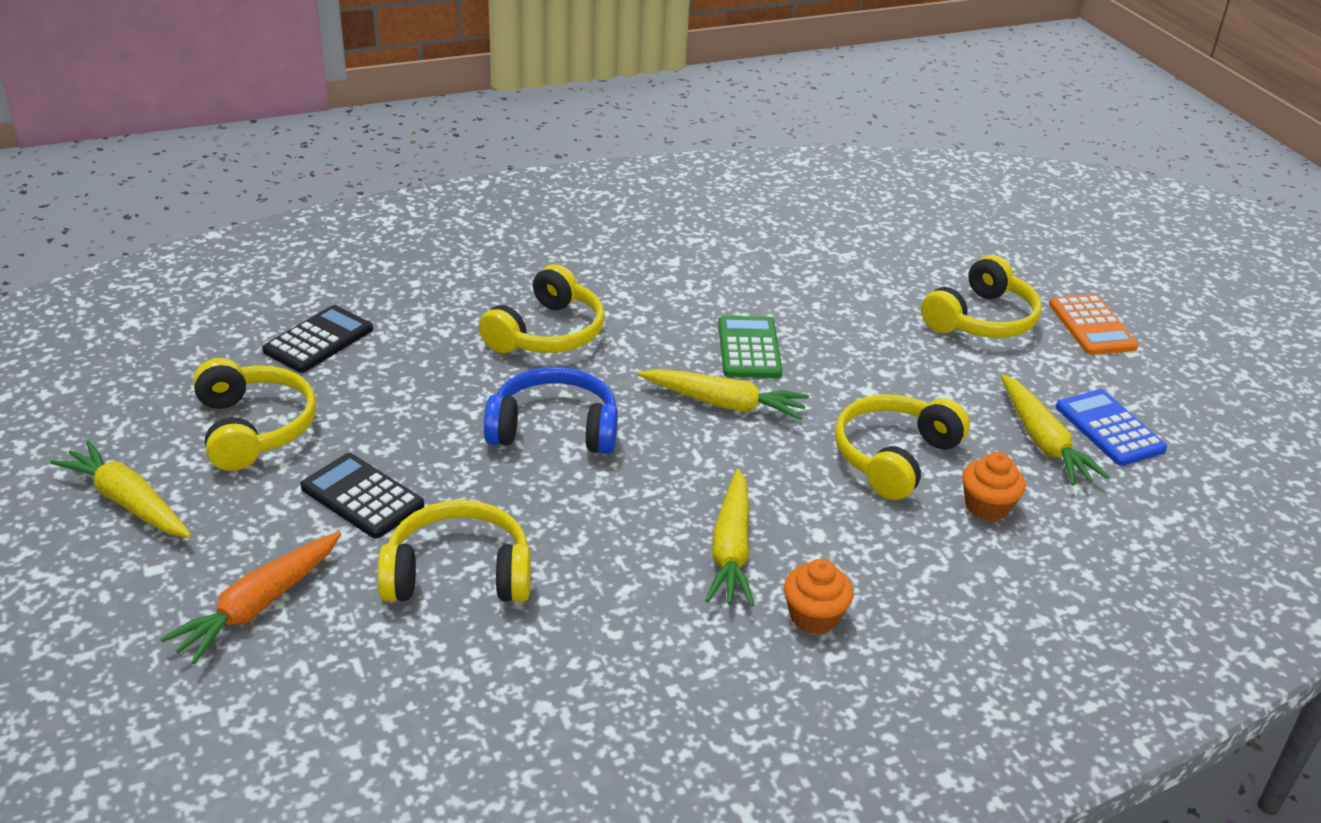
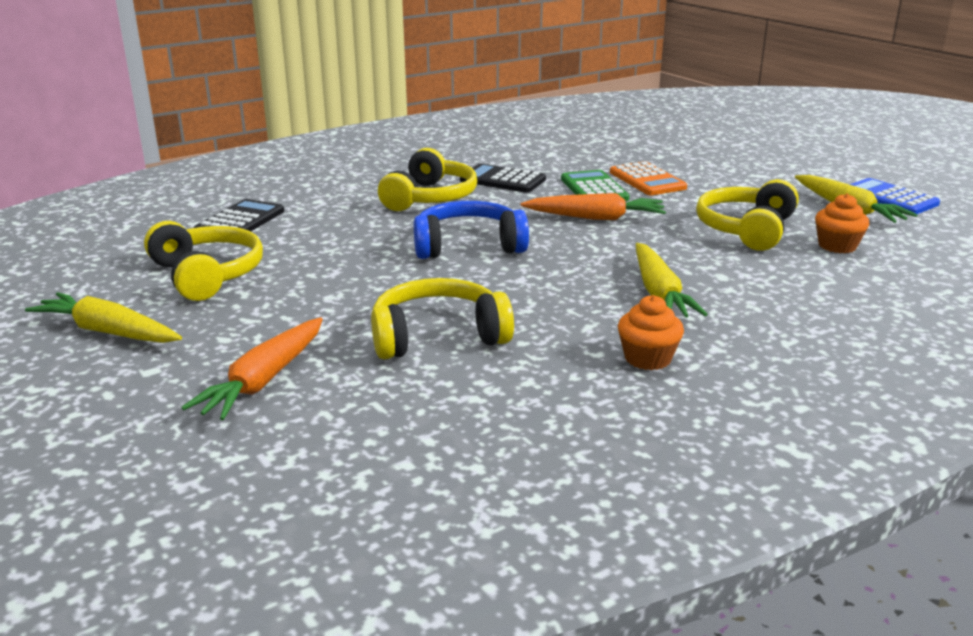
camera: 10 degrees left, 10 degrees down
(362, 497) = (325, 302): black calculator -> black calculator (502, 180)
(724, 404) = (595, 218): yellow carrot -> orange carrot
(814, 616) = (754, 321): orange cupcake -> orange cupcake (647, 358)
(981, 319) = (753, 158): yellow headphones -> none
(1091, 326) = (832, 153): orange calculator -> orange calculator (647, 180)

